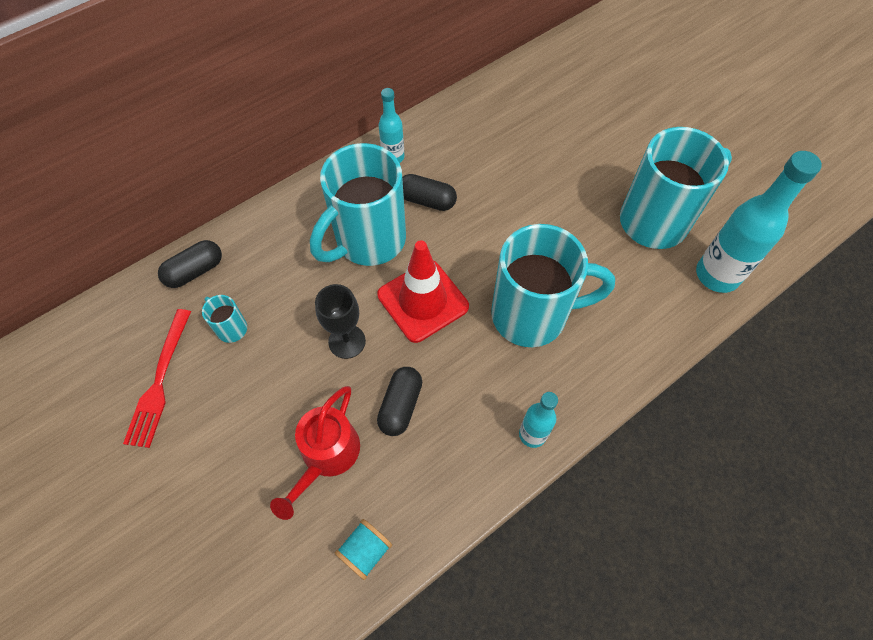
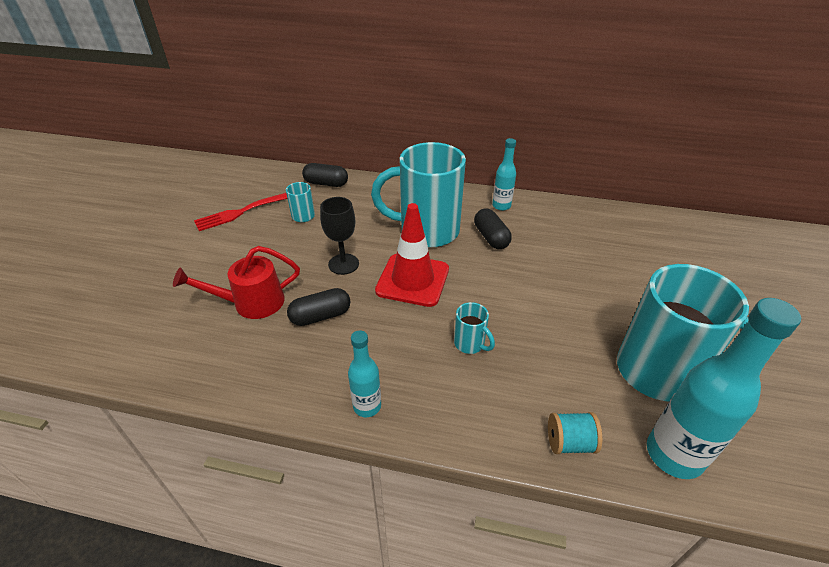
camera: 50 degrees right, 20 degrees down
(365, 551) = (194, 363): turquoise spool -> turquoise spool (569, 442)
(532, 315) = (470, 344): turquoise mug -> turquoise mug, size x0.41

